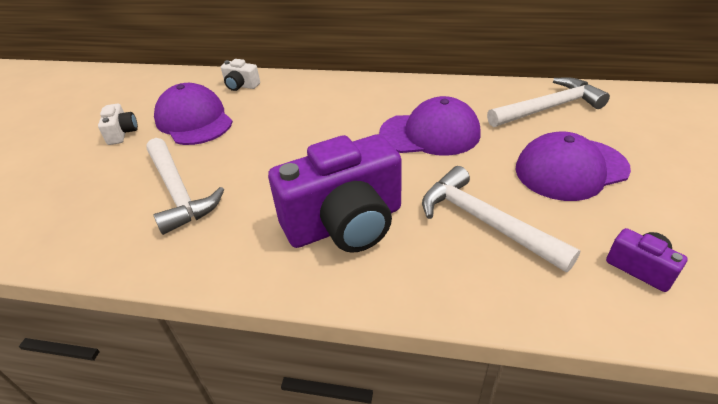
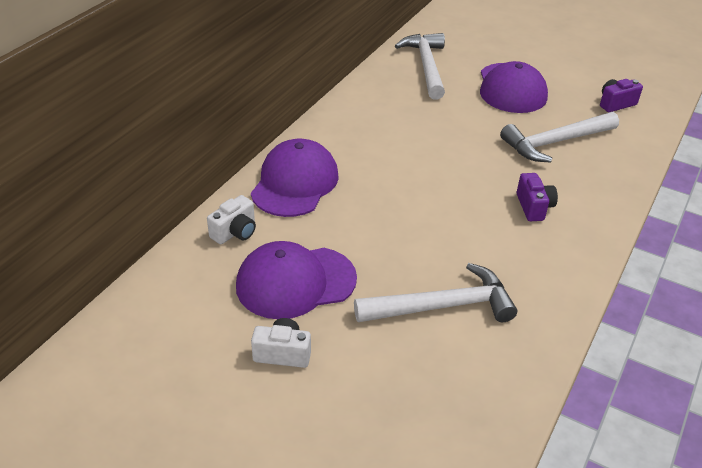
camera: 75 degrees left, 0 degrees up
(345, 224) = (534, 207): purple camera -> purple camera, size x0.43
(430, 133) = (428, 131): purple cap -> purple cap (295, 183)

